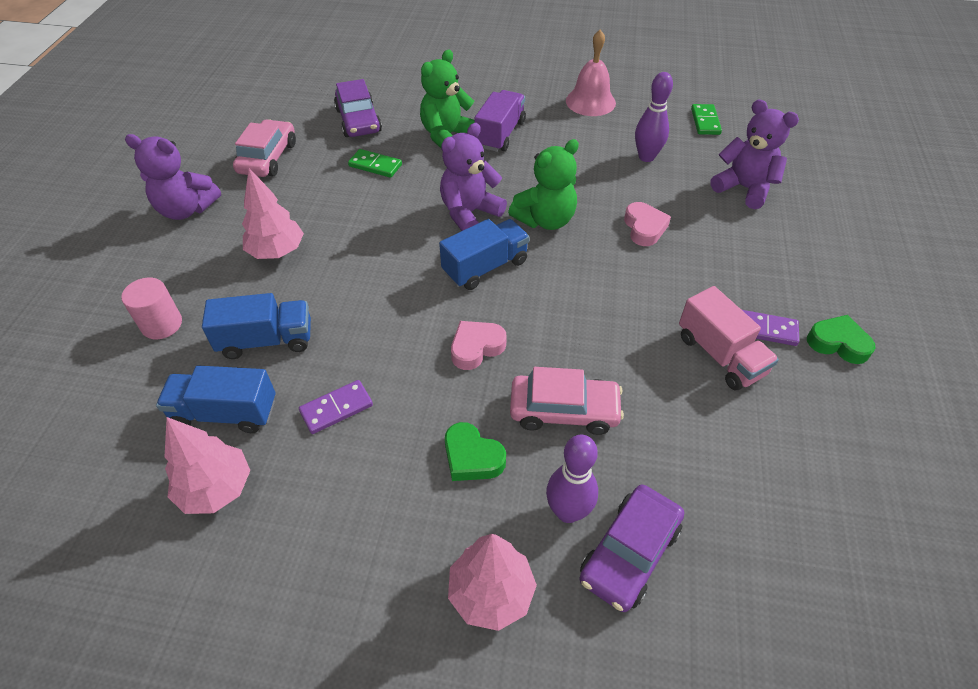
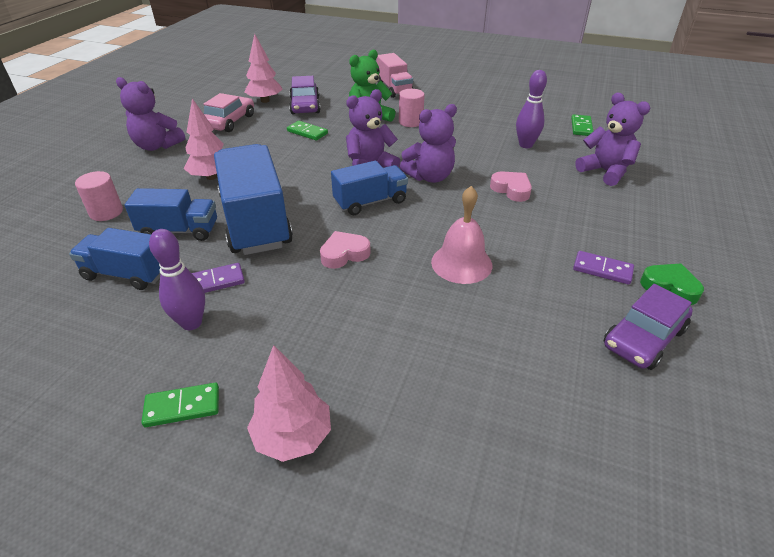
camera: 10 degrees right, 10 degrees down
(216, 489) = (96, 324): pink tree -> pink tree (265, 101)
(355, 314) = (255, 221): none -> blue truck
(359, 578) = (182, 407): none -> green domino
(472, 457) = (313, 330): green heart -> none
(500, 134) = (410, 122): purple truck -> pink cylinder
(545, 220) = (430, 177): green teddy bear -> purple teddy bear
(564, 410) = (404, 306): pink car -> none
(568, 511) = (384, 383): purple bowling pin -> purple bowling pin (191, 323)
(590, 101) = (489, 108): pink bell -> pink bell (461, 263)
(629, 553) = (431, 424): purple car -> purple car (643, 338)
(644, 228) = (511, 189): pink heart -> pink heart turned 45 degrees counterclockwise
(720, 355) = (556, 283): pink truck -> pink truck (394, 89)

